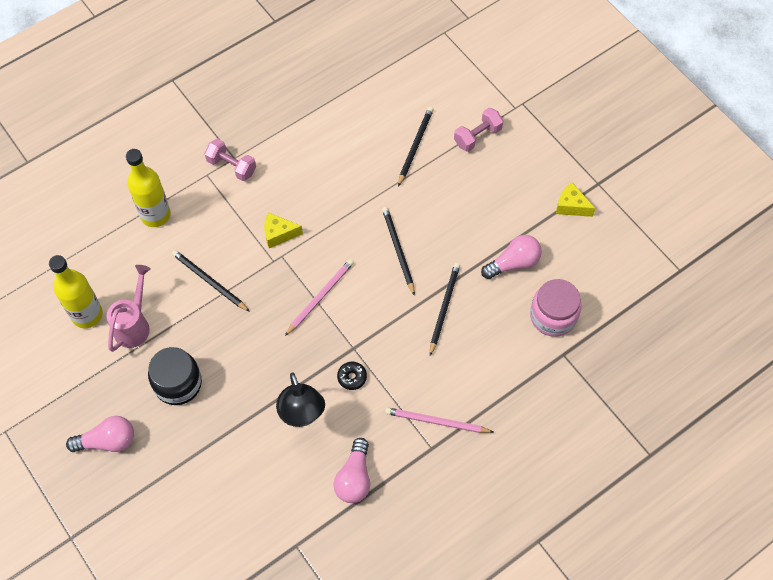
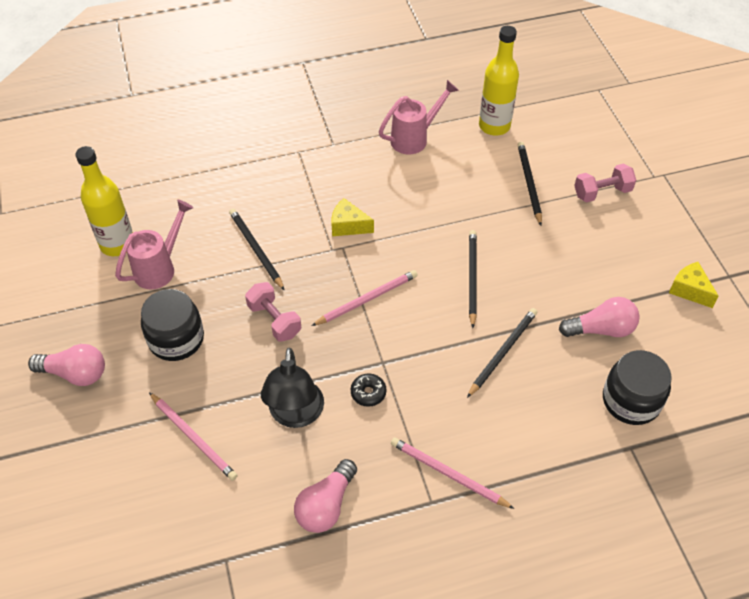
camera: 20 degrees right, 10 degrees down
(155, 215) = (230, 173): yellow bottle -> yellow bottle (494, 126)
(229, 461) = (193, 438): none -> pink pencil
(231, 166) = (327, 151): pink dumbbell -> pink dumbbell (274, 320)
(303, 130) = (415, 138): none -> pink watering can
(415, 146) = (529, 183): black pencil -> black pencil turned 45 degrees counterclockwise
(553, 316) = (631, 400): pink jar -> black jar

